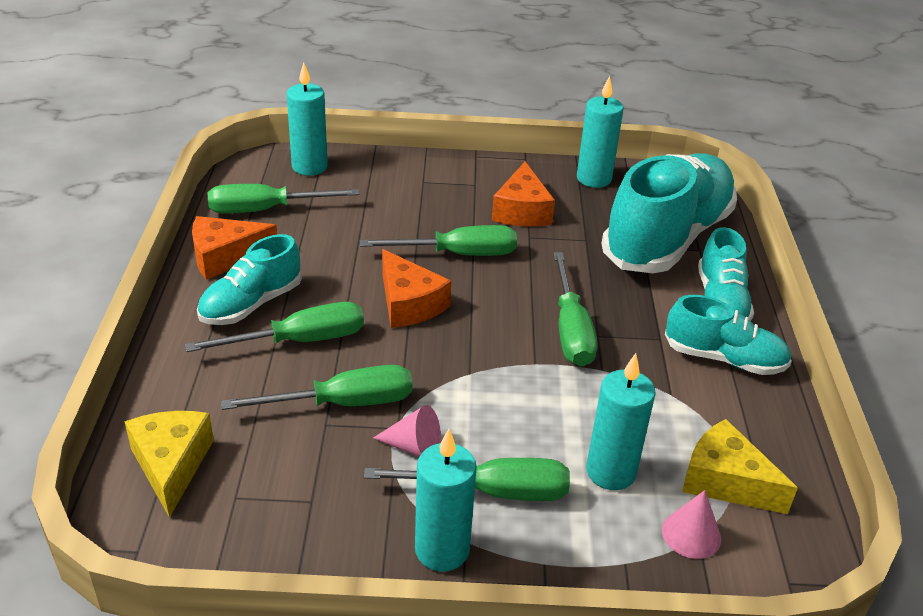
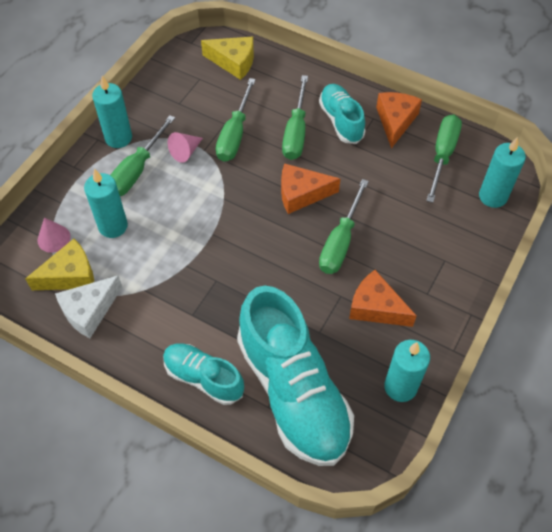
camera: 120 degrees right, 20 degrees up
(571, 330) = (229, 268): green screwdriver -> none
(724, 359) = (152, 340): turquoise shoe -> none
(750, 434) = (89, 311): none -> white cheese

